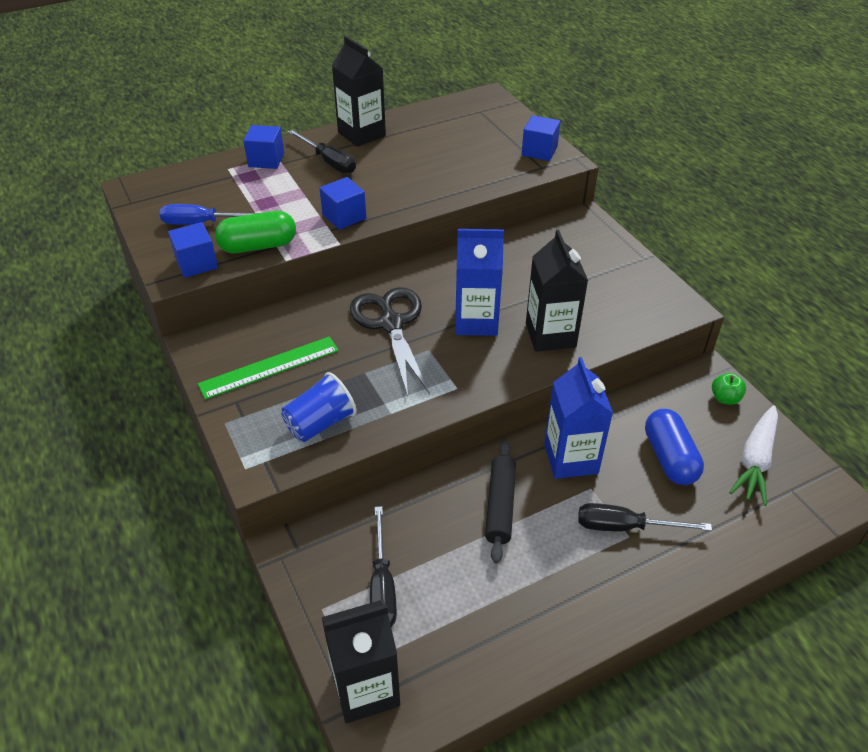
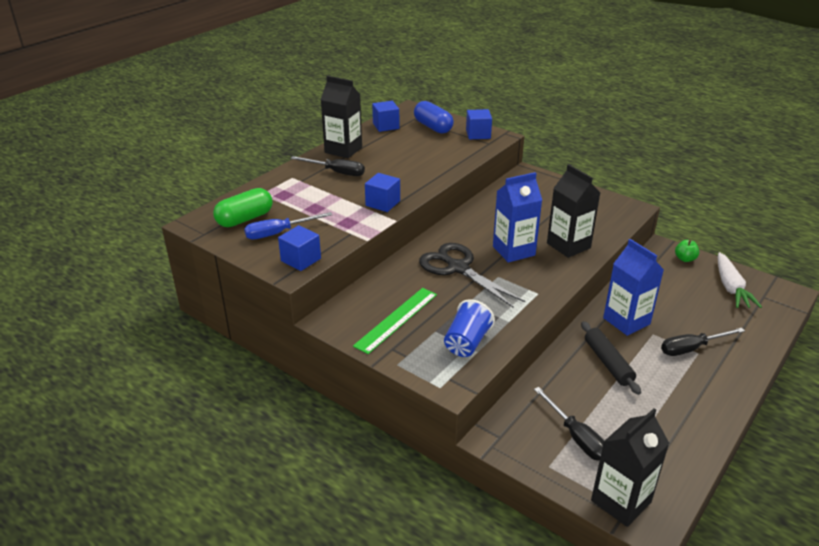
camera: 25 degrees left, 10 degrees down
(258, 246) = (337, 237): green capsule -> green capsule (245, 219)
(266, 160) = (287, 181): blue cube -> blue cube (386, 126)
(669, 458) = (683, 301): blue capsule -> blue capsule (433, 127)

